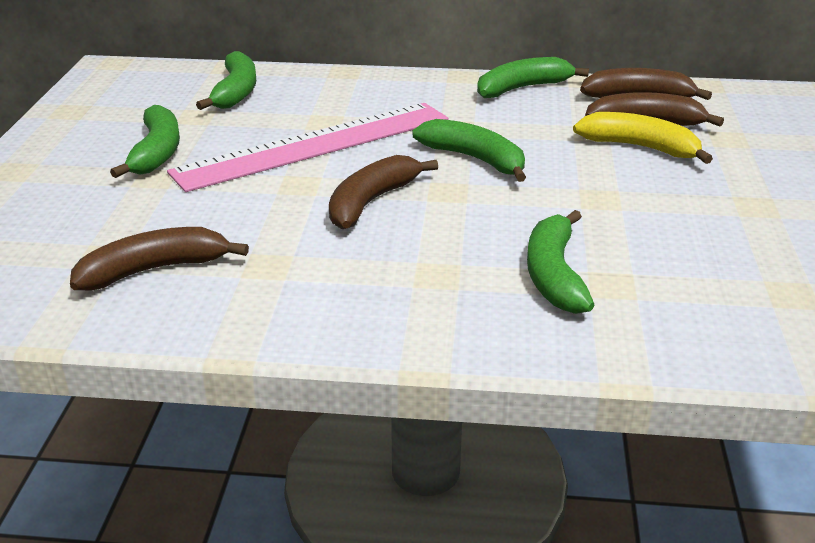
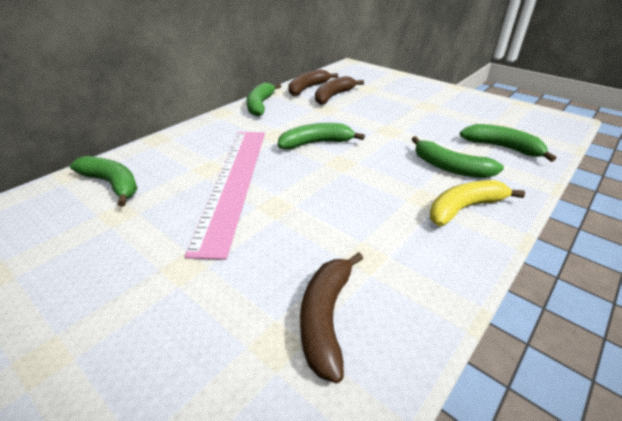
camera: 55 degrees left, 5 degrees up
(157, 152) = (145, 252): green banana -> green banana (502, 147)
(371, 202) = (326, 189): brown banana -> none
(640, 147) = (353, 105): yellow banana -> yellow banana (464, 208)

